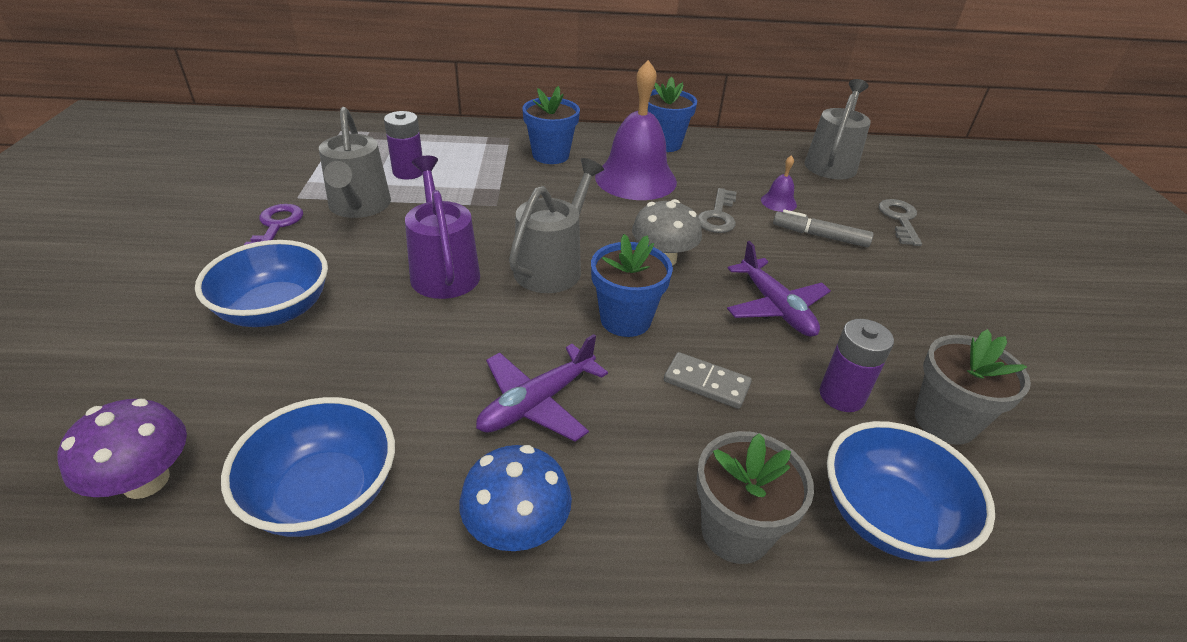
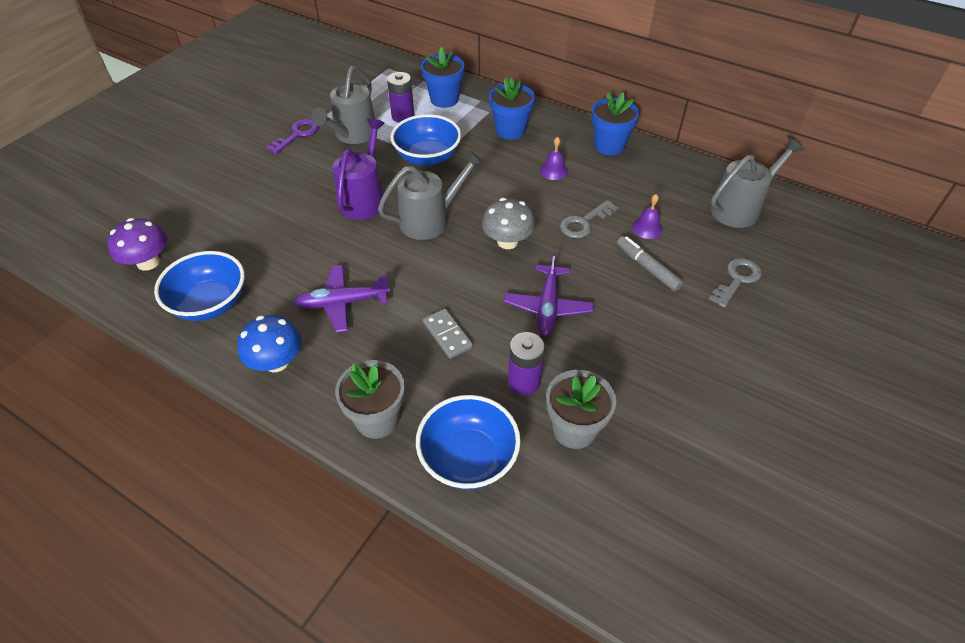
camera: 35 degrees right, 10 degrees up
(275, 310) = (259, 191): blue bowl -> blue bowl (427, 157)
(625, 319) = (440, 274): blue flower pot -> blue flower pot (444, 99)
(635, 179) = (554, 171): purple bell -> purple bell, size x0.42

